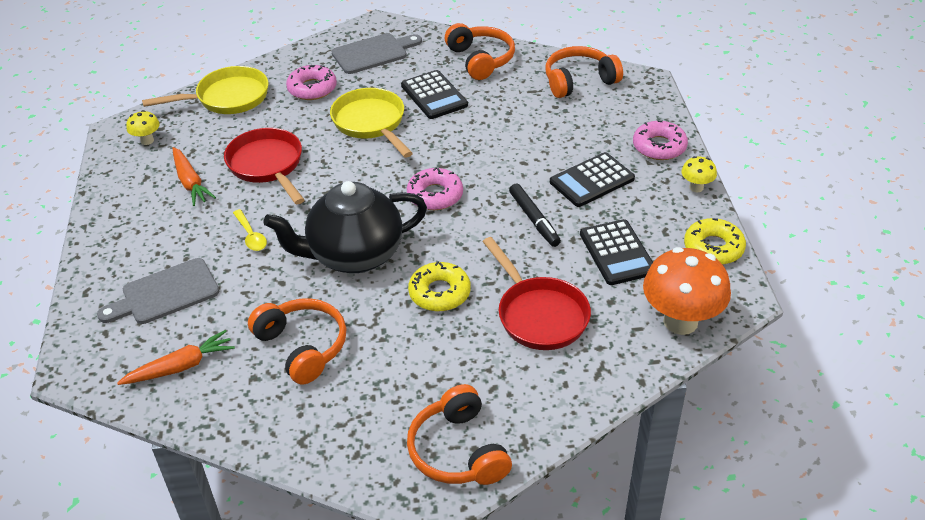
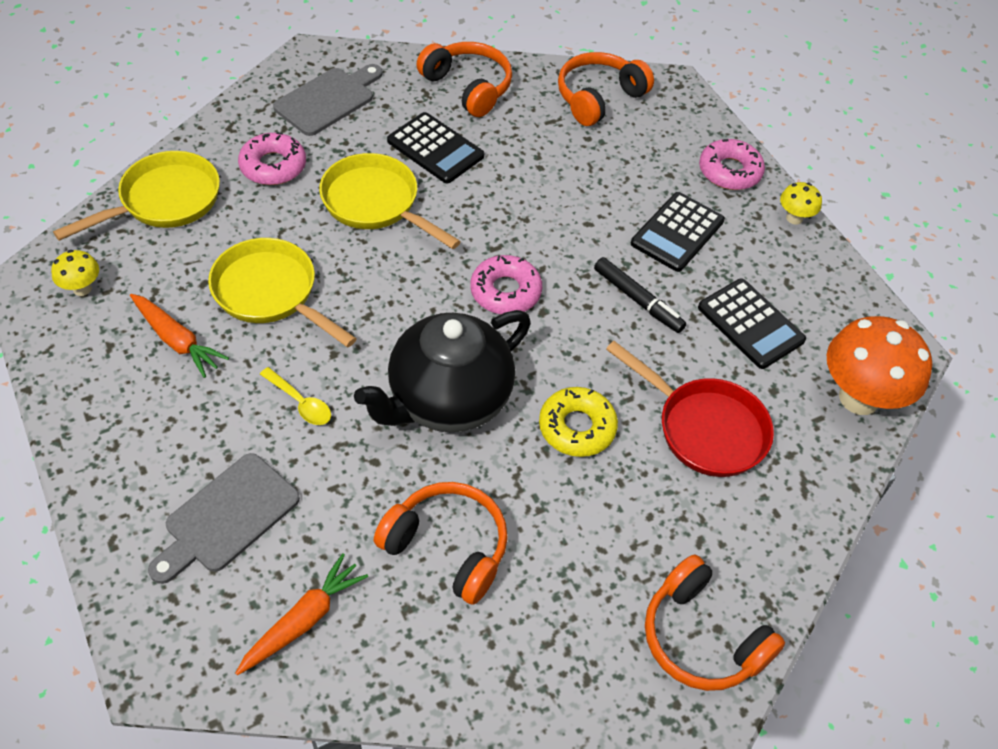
camera: 25 degrees left, 10 degrees up
(268, 166) = (271, 293): red pan -> yellow pan
(713, 248) = (848, 293): yellow donut -> none

